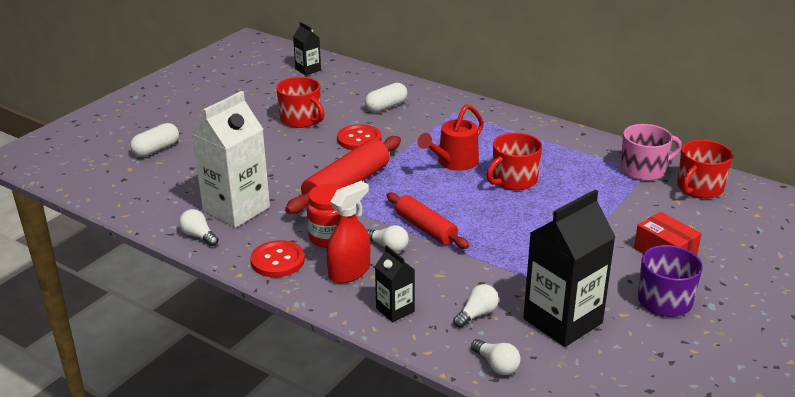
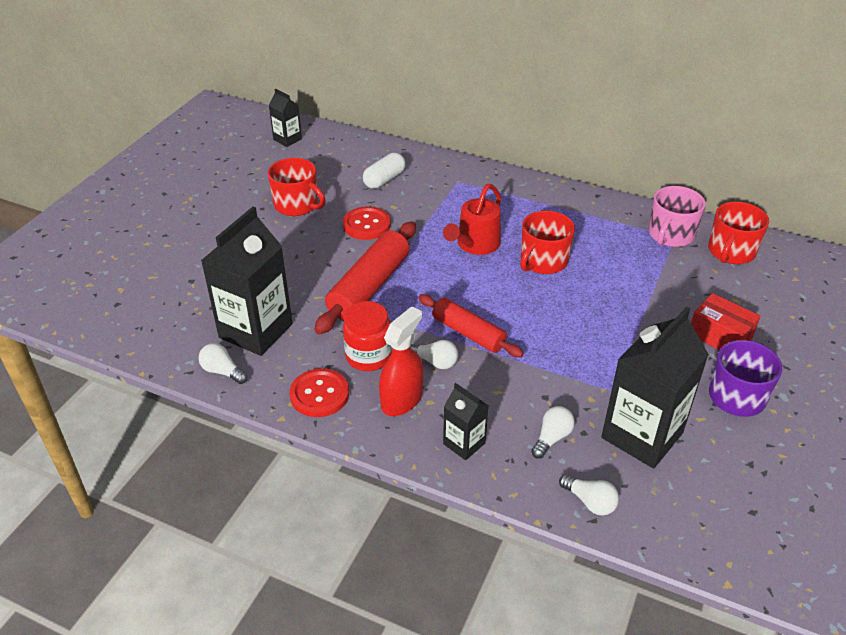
camera: 10 degrees left, 10 degrees up
(156, 149) = (144, 260): white capsule -> none
(236, 209) = (256, 331): white carton -> black carton
(643, 170) = (670, 235): pink mug -> pink mug turned 150 degrees clockwise

